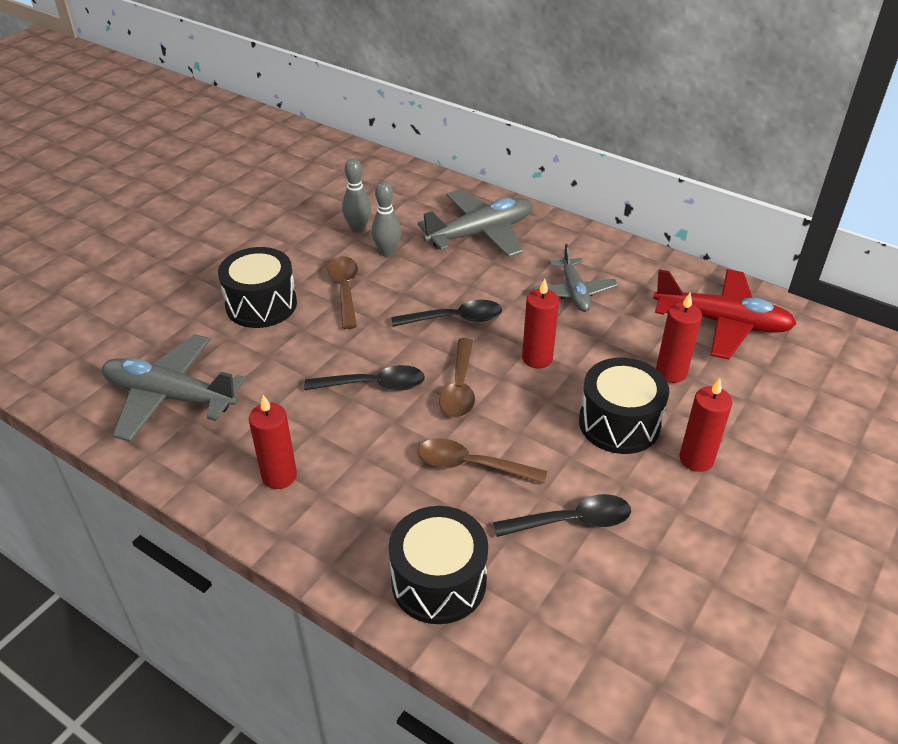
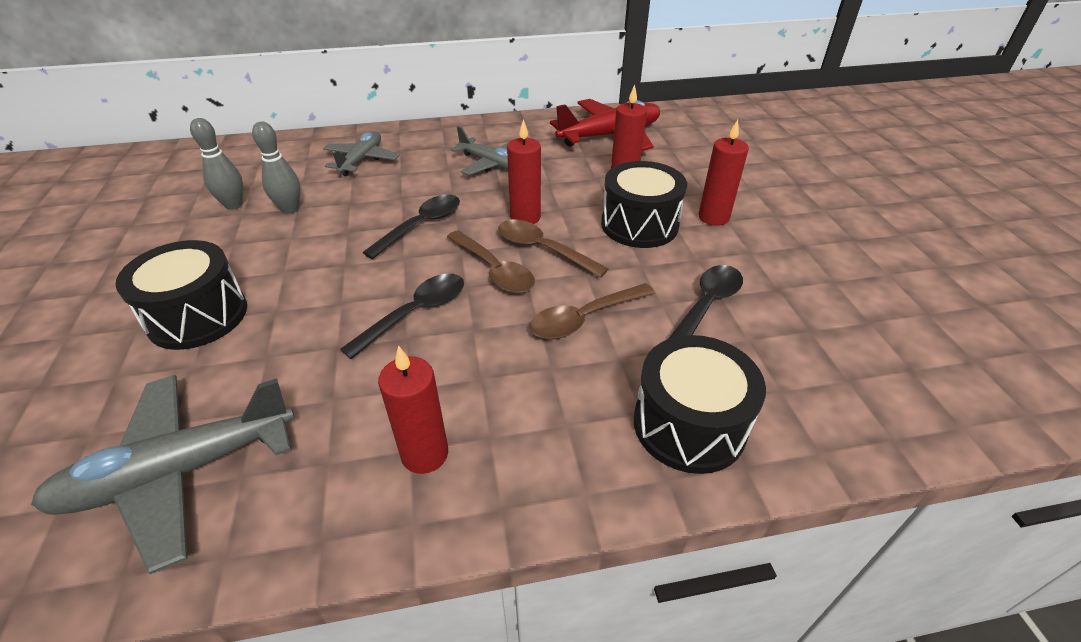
camera: 45 degrees left, 0 degrees up
(345, 290) = (283, 257): brown spoon -> brown spoon (543, 249)
(480, 233) = (362, 160): grey plane -> grey plane, size x0.63

